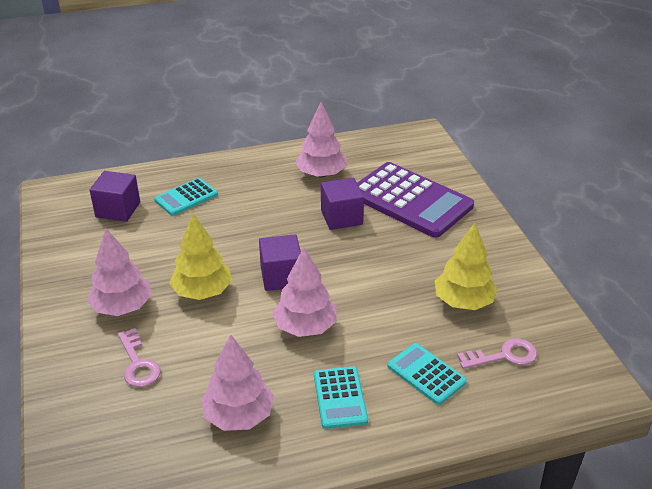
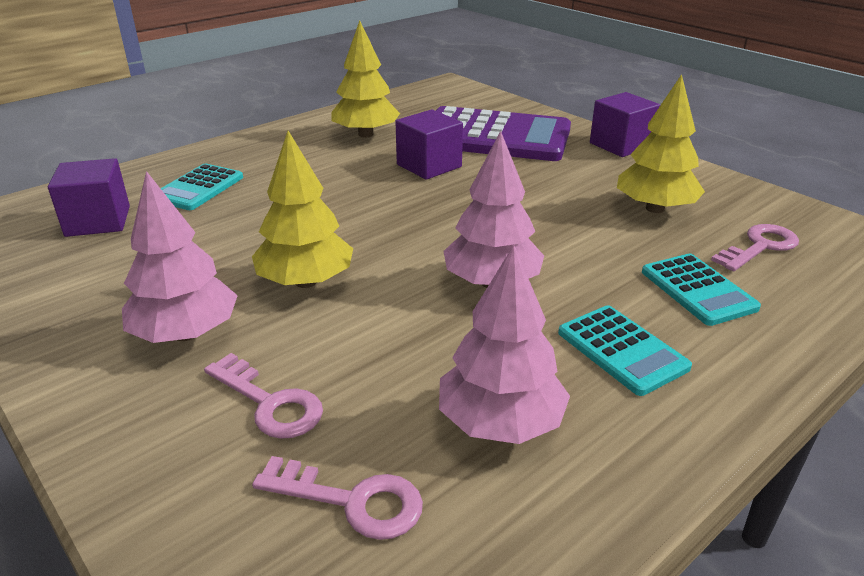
camera: 25 degrees left, 5 degrees down
(142, 429) = (352, 501): none -> pink key
(281, 276) = (406, 238): purple cube -> purple cube (620, 145)
(321, 174) = (365, 134): pink tree -> yellow tree
(426, 374) = (698, 290): turquoise calculator -> turquoise calculator turned 135 degrees counterclockwise

